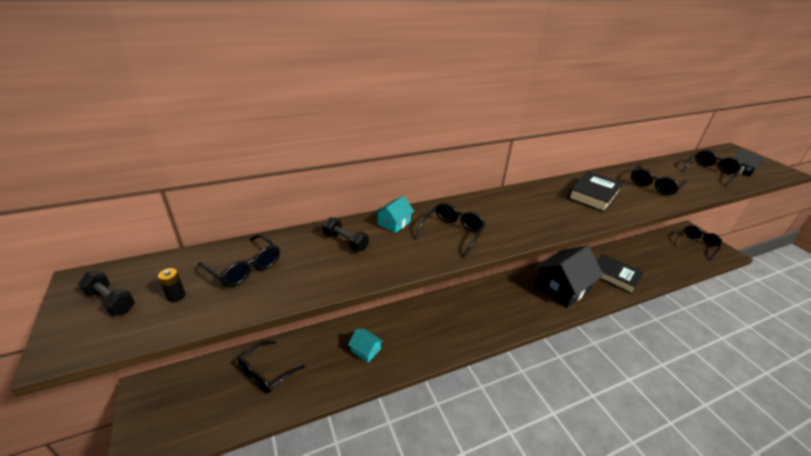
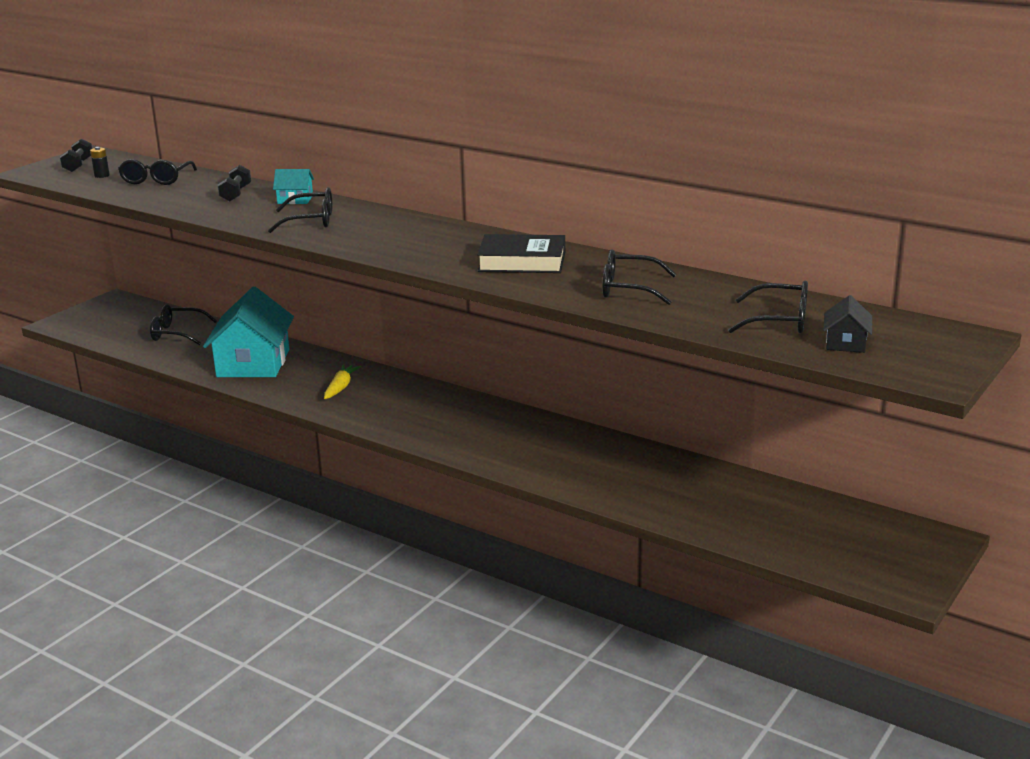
camera: 60 degrees right, 10 degrees down
(365, 350) = (253, 363): turquoise house -> turquoise house, size x2.28
(441, 324) = (340, 387): none -> yellow carrot
(562, 287) = (526, 444): black house -> none
(615, 276) = (623, 480): black book -> none
(697, 244) = (884, 551): black glasses -> none

